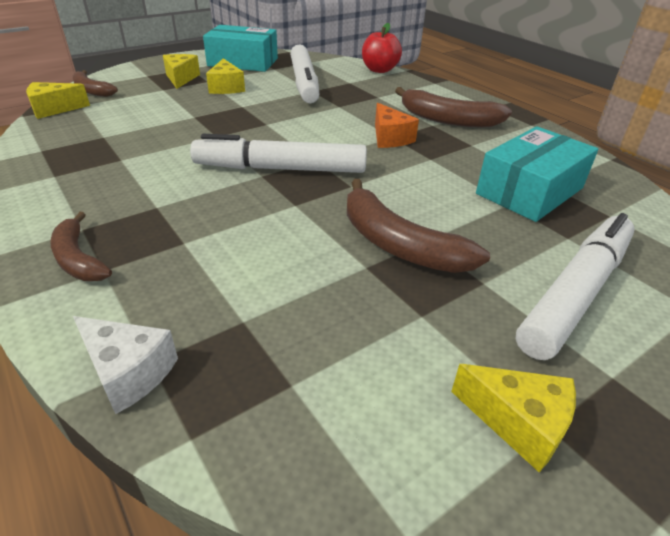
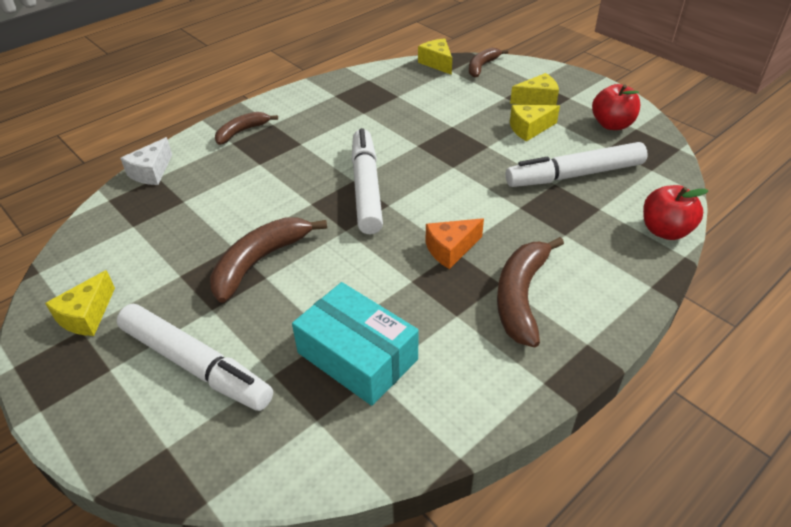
camera: 85 degrees right, 5 degrees up
(243, 62) = (612, 124): turquoise box -> red apple

